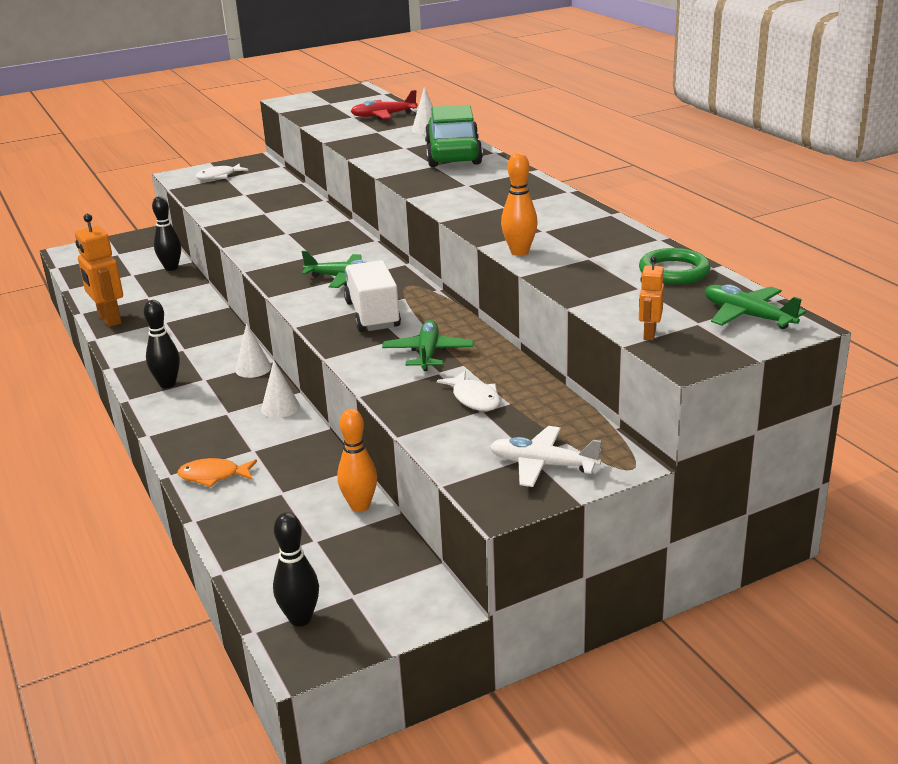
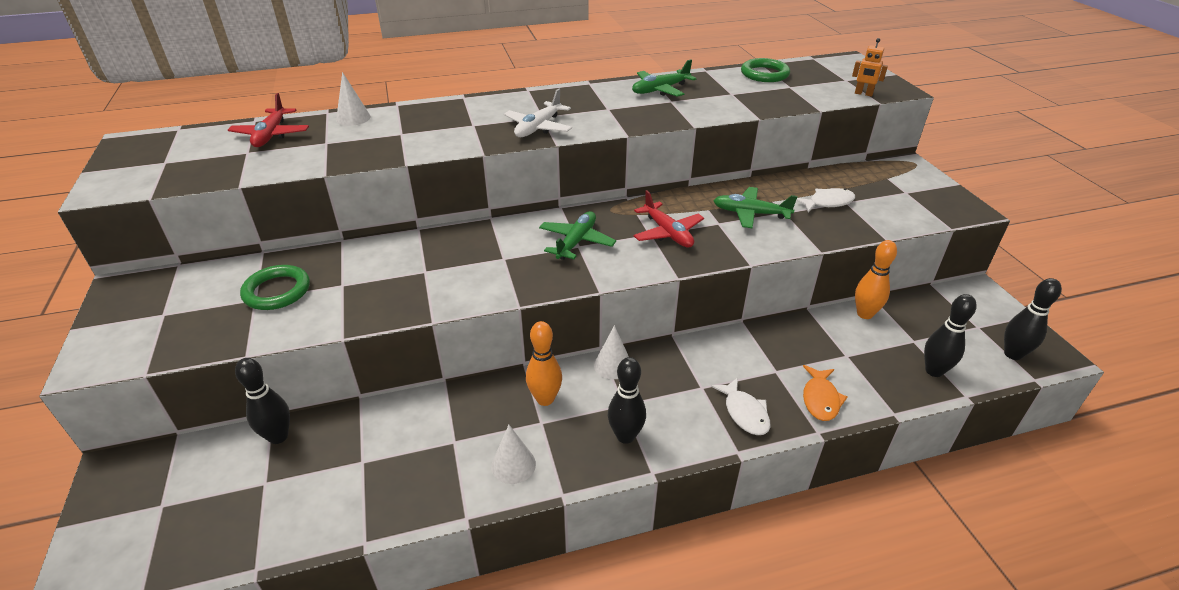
camera: 80 degrees left, 10 degrees up
(109, 319) = (411, 504): orange robot -> none
(219, 176) = (151, 320): white fish -> white fish (744, 413)
(254, 197) = (277, 291): none -> green ring
(262, 551) = (934, 371): none -> black bowling pin
(280, 407) = (700, 349): white cone -> white cone (513, 465)
(372, 315) = (668, 233): white truck -> red plane
(453, 154) = (451, 114): green car -> none
(519, 252) = (713, 113): orange bowling pin -> orange bowling pin (545, 399)
(542, 465) = (918, 189): white plane -> white plane (538, 128)
(747, 316) = (836, 67): green plane -> green plane (660, 90)

